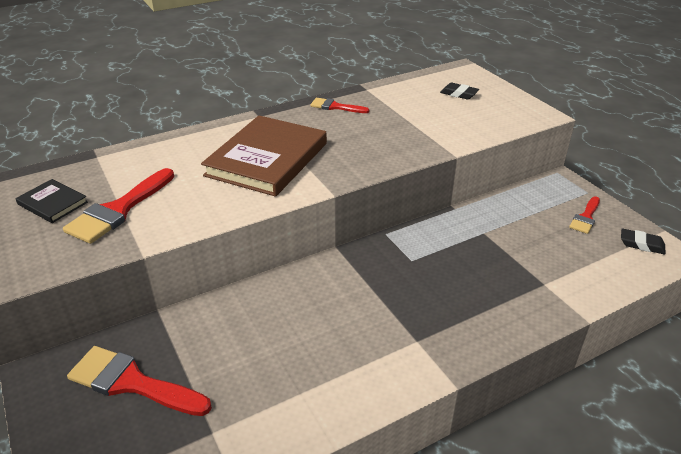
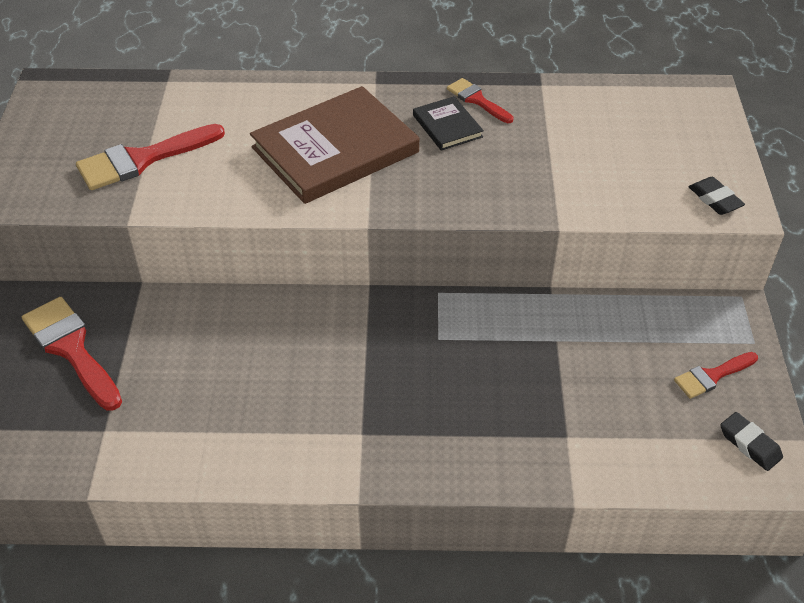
camera: 30 degrees right, 10 degrees up
(52, 203) = (89, 127): black book -> black book (447, 126)
(459, 94) = (658, 134): black eraser -> black eraser (715, 199)

